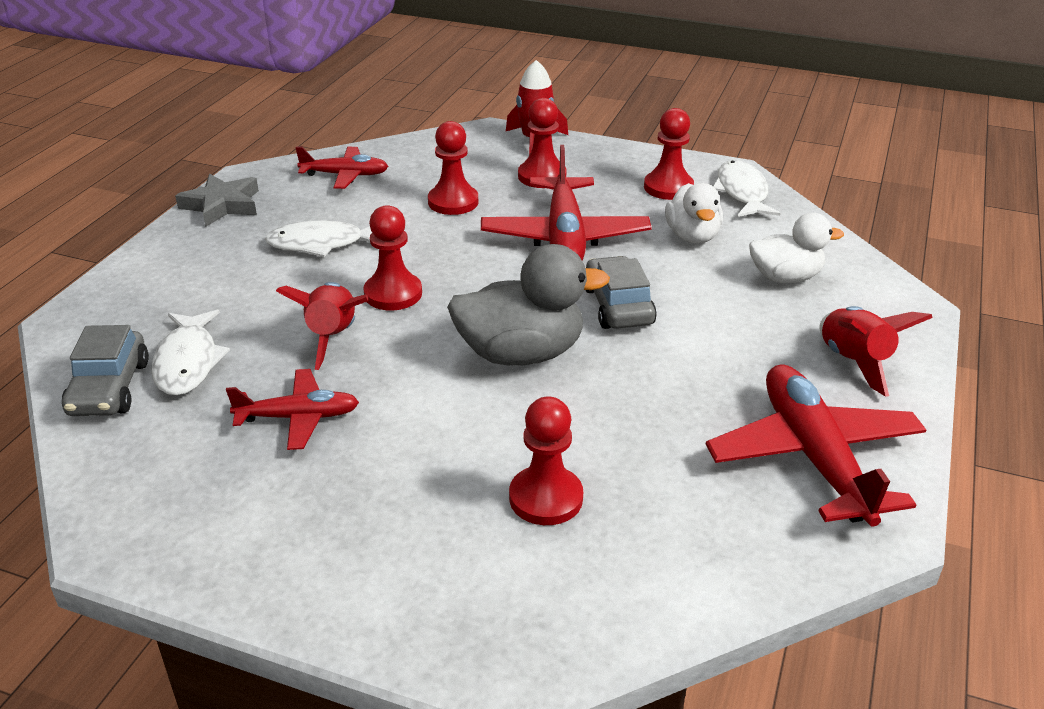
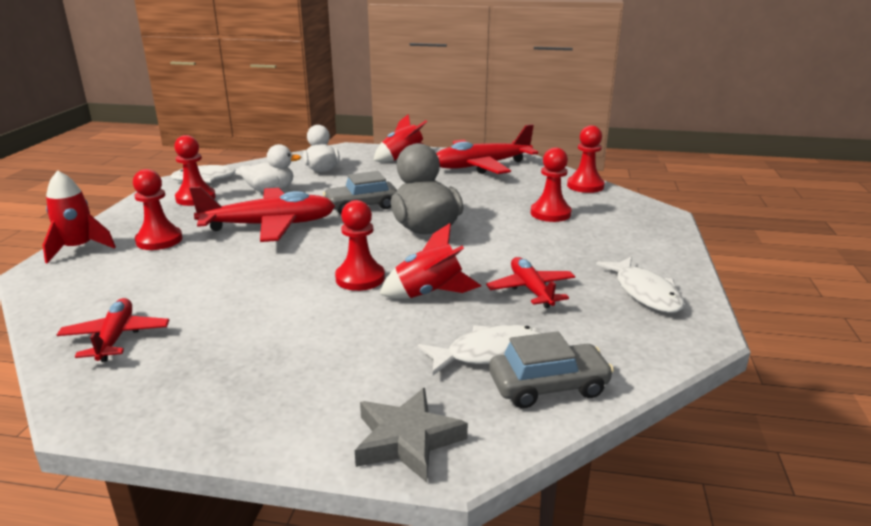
camera: 100 degrees left, 10 degrees down
(222, 205) = (170, 412): grey star -> grey star (407, 440)
(322, 244) = (275, 324): white fish -> white fish (645, 293)
(453, 202) = (199, 272): red pawn -> red pawn (585, 186)

